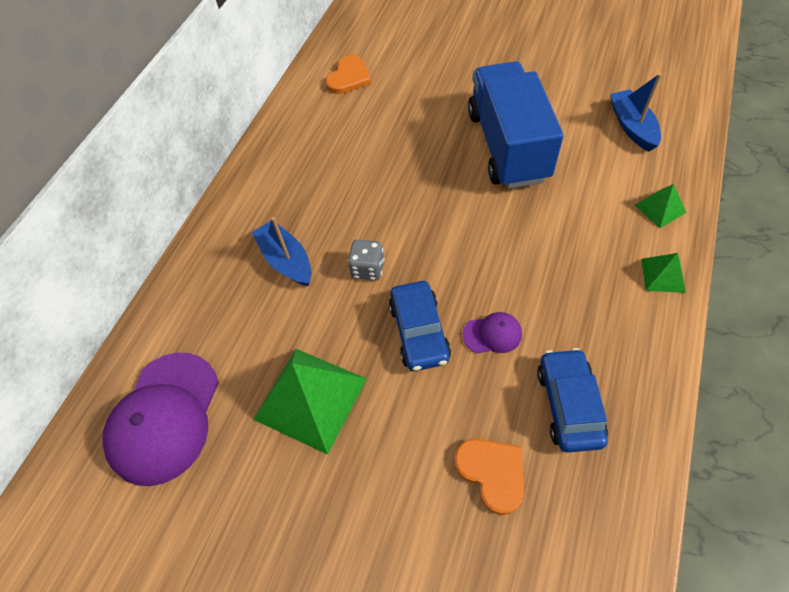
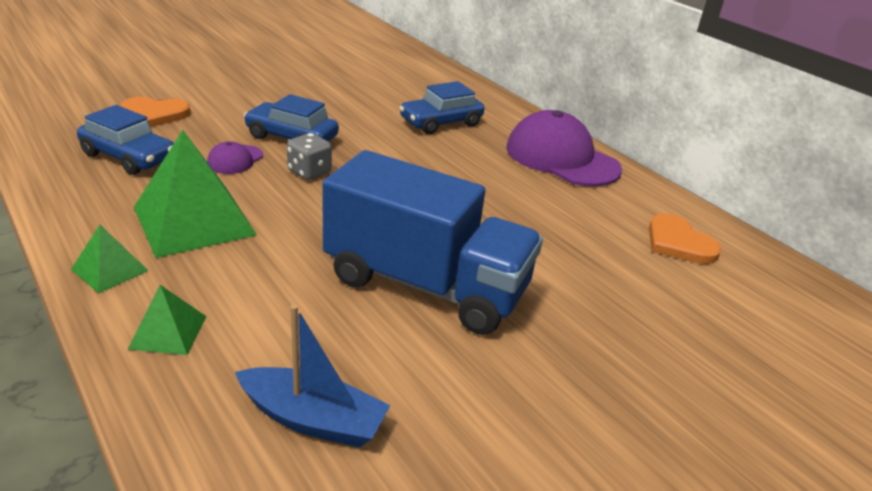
camera: 115 degrees right, 25 degrees down
(164, 417) = (374, 60): purple cap -> purple cap (561, 158)
(286, 260) = (441, 122): blue boat -> blue car
(310, 399) = (312, 91): green pyramid -> green pyramid (194, 220)
(368, 269) = (382, 144): grey dice -> grey dice (309, 172)

